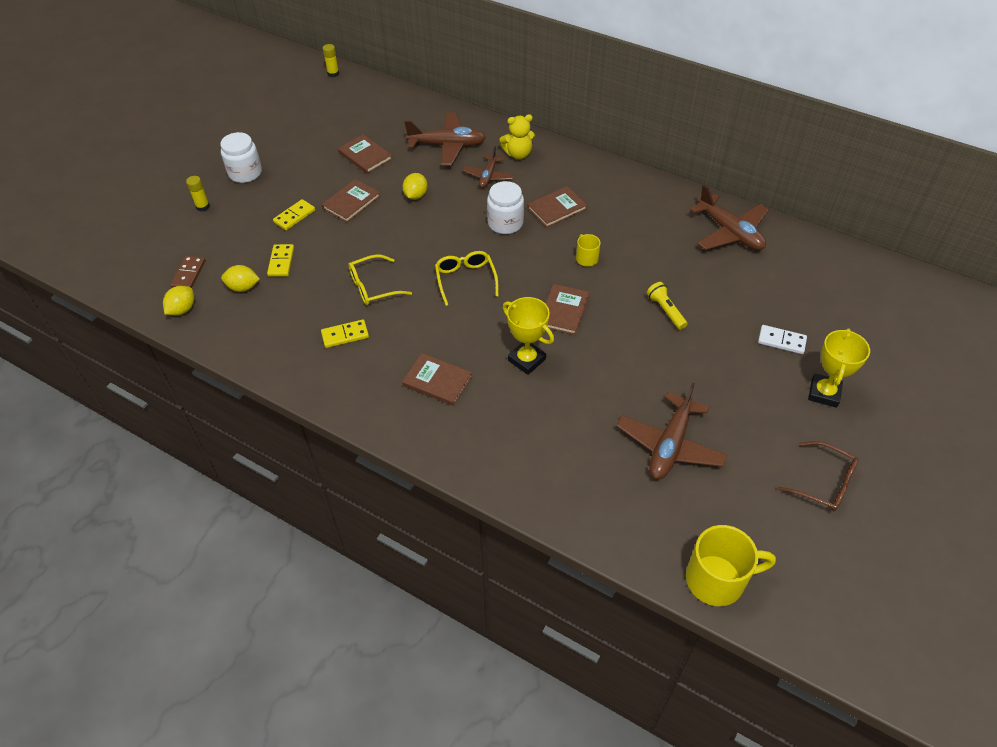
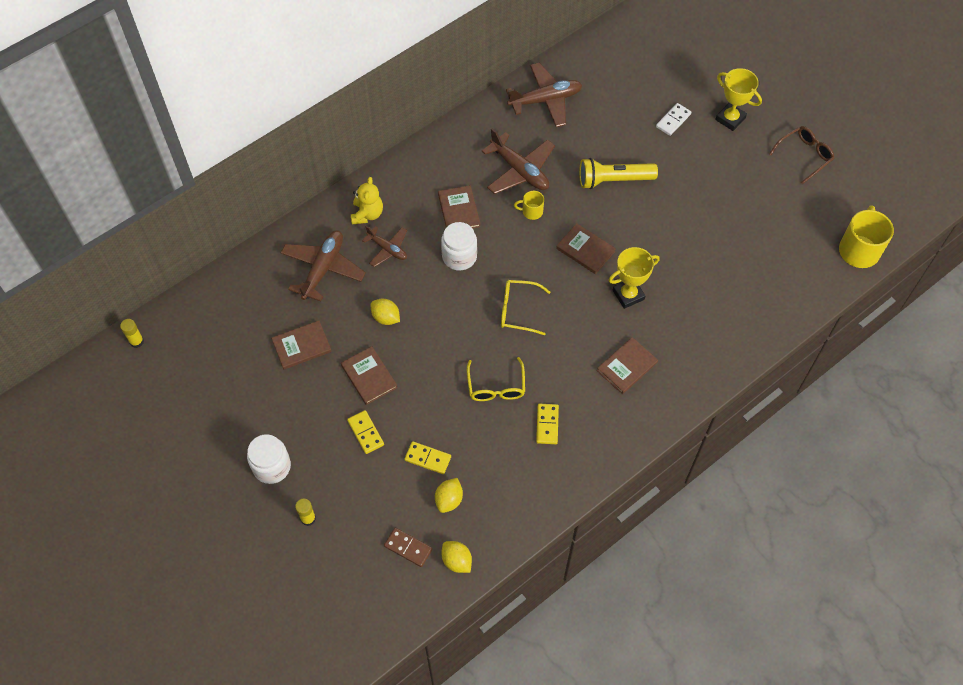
camera: 70 degrees left, 10 degrees up
(665, 310) = (613, 180): yellow flashlight -> yellow flashlight, size x1.68
(670, 445) = (744, 231): brown plane -> brown plane (519, 170)

